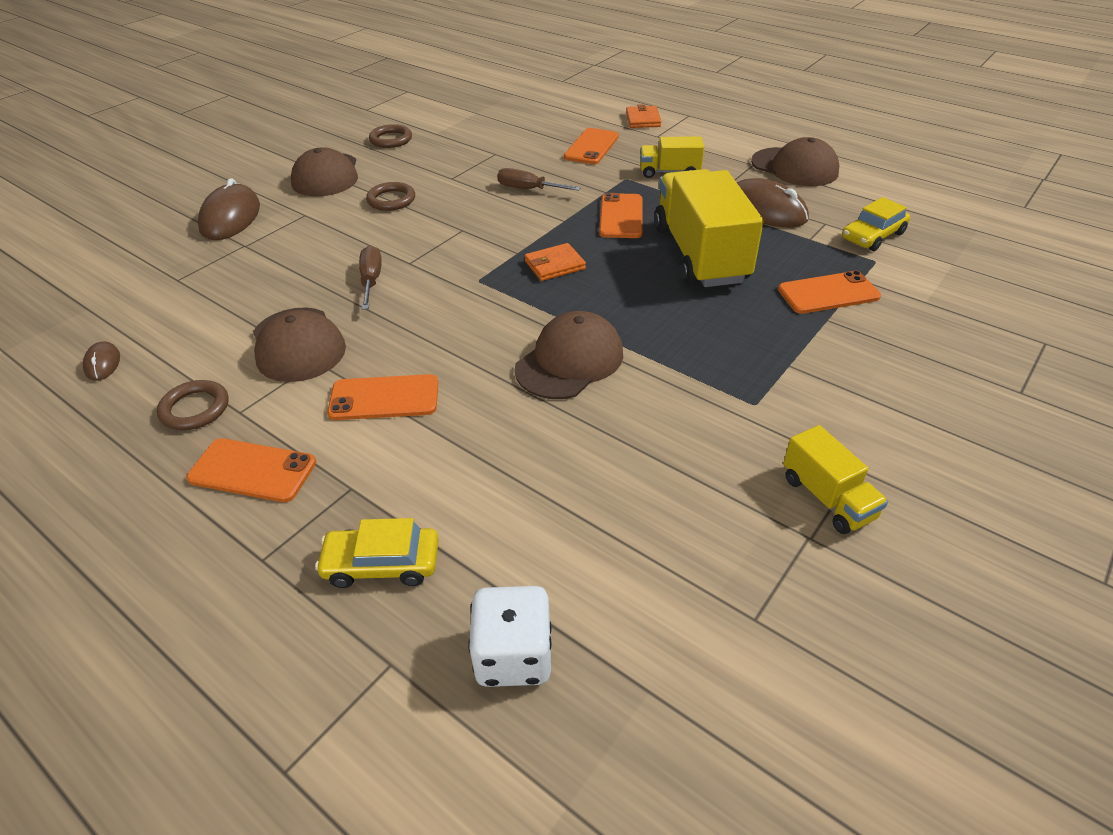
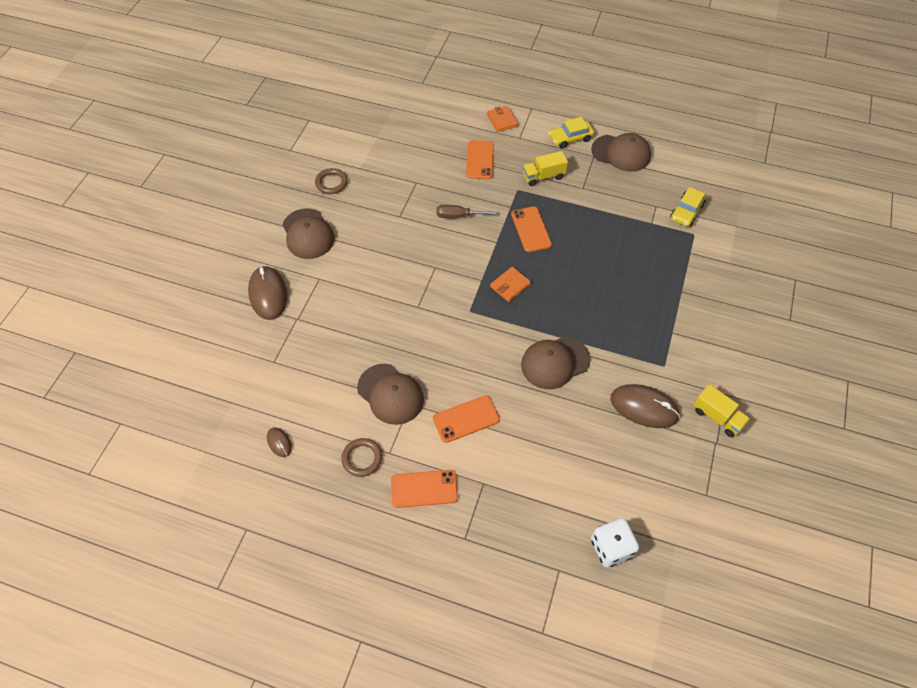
camera: 20 degrees left, 15 degrees up
(371, 280) = (403, 329): brown screwdriver -> none
(382, 564) = (525, 521): yellow car -> yellow car (570, 138)
(391, 200) = (371, 249): brown ring -> none
(569, 361) = (555, 362): brown cap -> brown cap turned 135 degrees counterclockwise
(700, 254) = (593, 253): yellow truck -> none
(765, 210) = (616, 201): brown mouse -> brown mouse (644, 407)
(828, 293) = (676, 269): orange phone -> none

